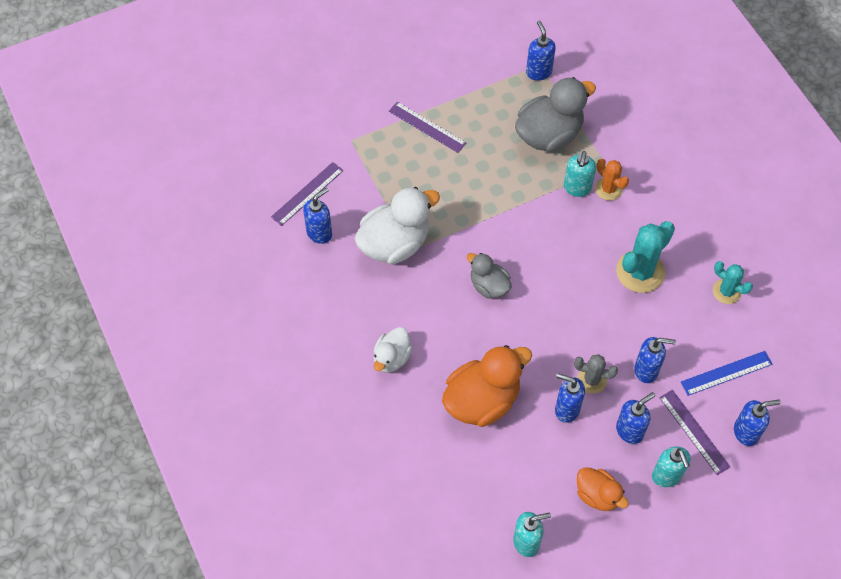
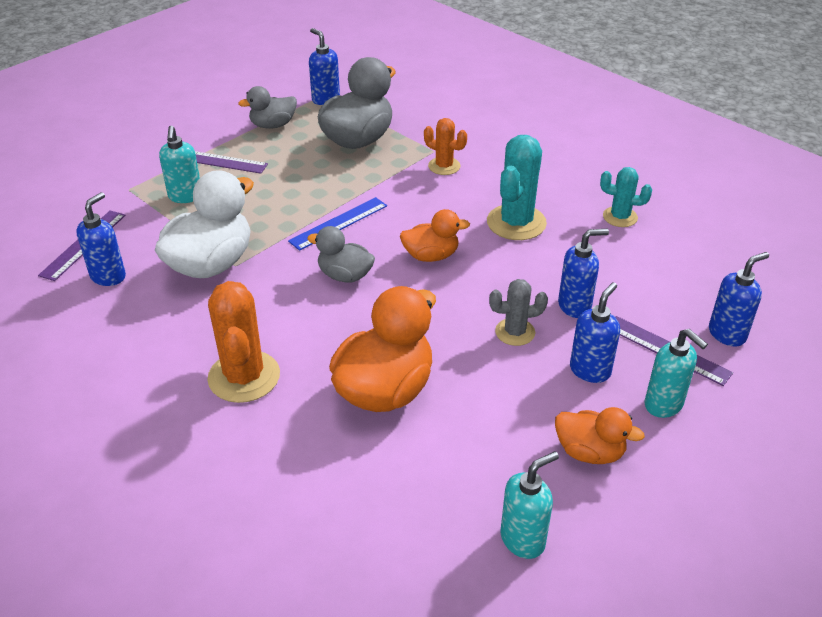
camera: 20 degrees left, 20 degrees down
(392, 358) = (244, 377): white duck -> orange cactus
(484, 94) = (273, 125): none -> grey duck
(560, 286) = (431, 256): none -> orange duck
(566, 409) = (499, 370): blue soap dispenser -> none
(577, 188) = (409, 173): turquoise soap dispenser -> turquoise soap dispenser (185, 196)
(726, 373) = (666, 285): blue ruler -> blue ruler (338, 223)

